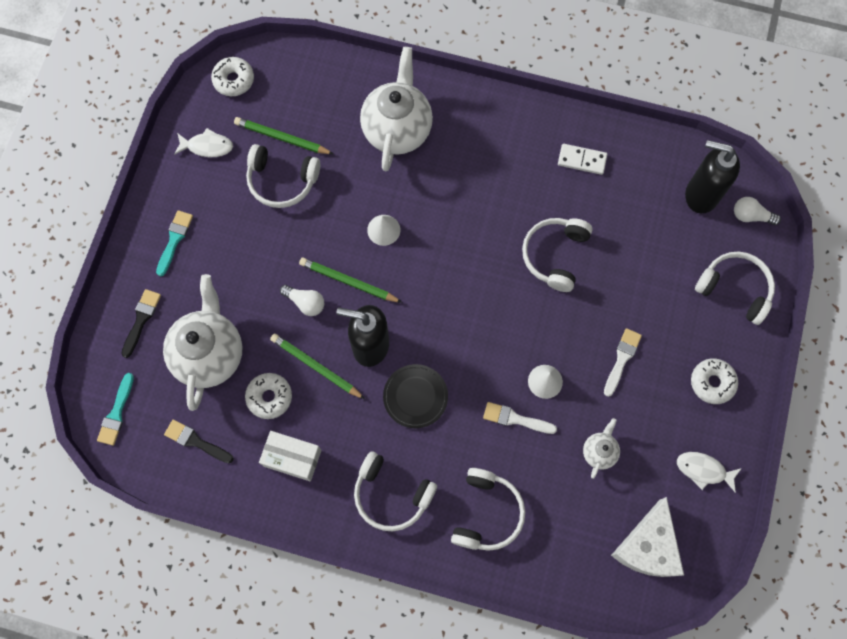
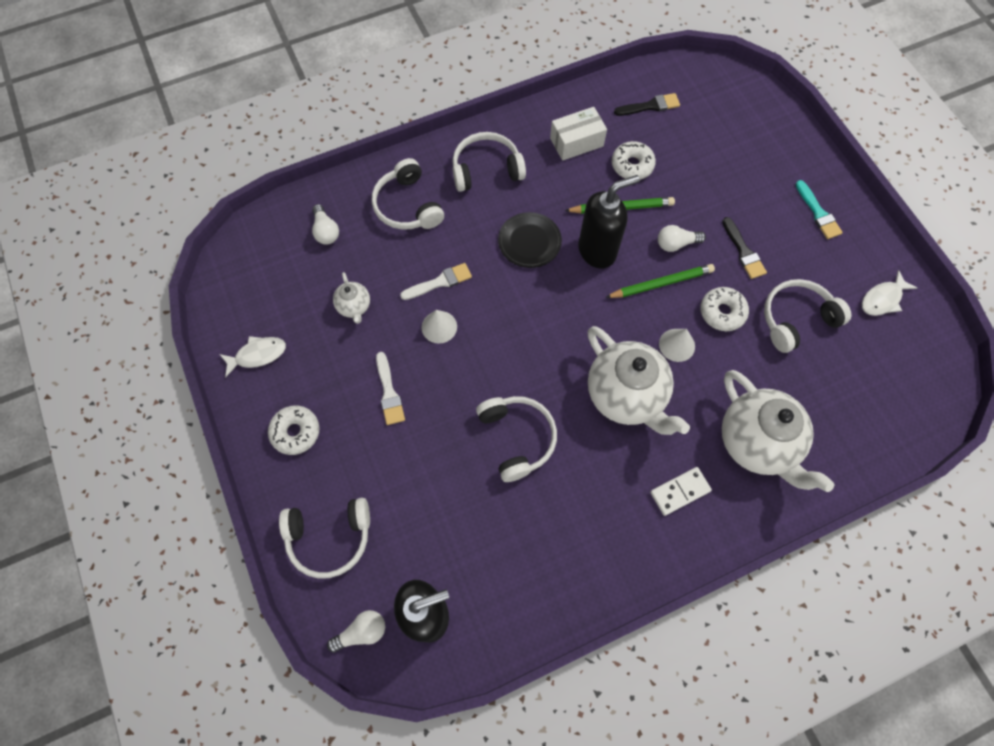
camera: 140 degrees right, 5 degrees down
(116, 413) = (719, 84): turquoise brush -> none
(141, 320) = (773, 146): black brush -> black brush (743, 251)
(210, 354) = (702, 160): white teapot -> white teapot (626, 396)
(234, 80) = (933, 371): white donut -> white donut (722, 312)
(282, 137) = (838, 354): green pencil -> none
(574, 544) = (326, 231): none -> white light bulb
(582, 160) = (569, 554): white domino -> white domino (680, 491)
(647, 546) = (267, 269): white cheese -> none

